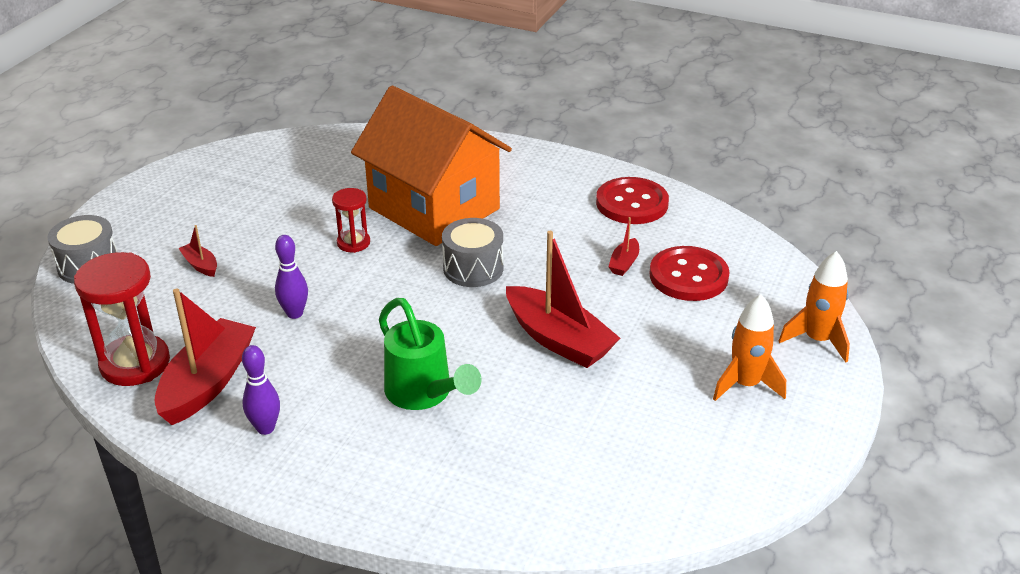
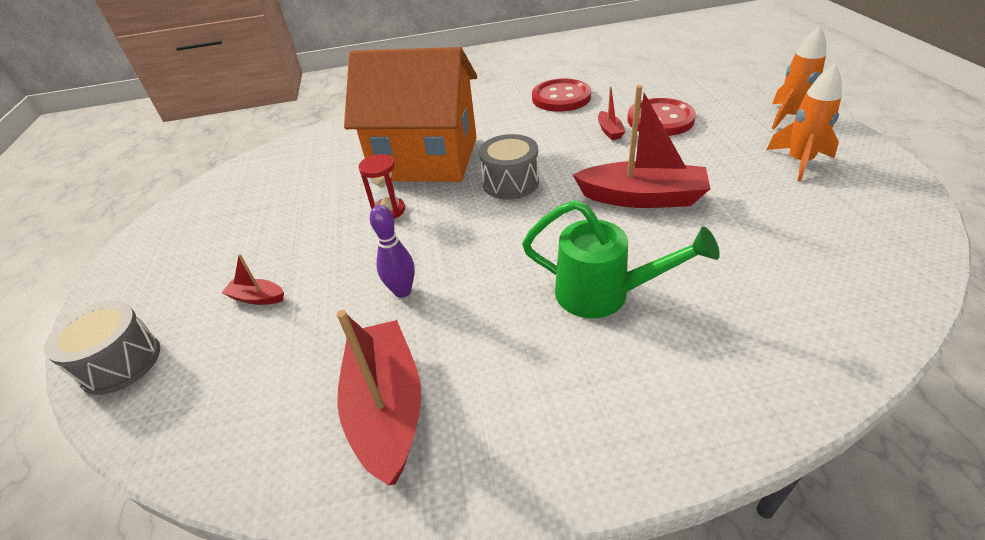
camera: 30 degrees left, 5 degrees up
(135, 363) = (278, 438): red hourglass -> none
(265, 428) = (503, 418): purple bowling pin -> none

